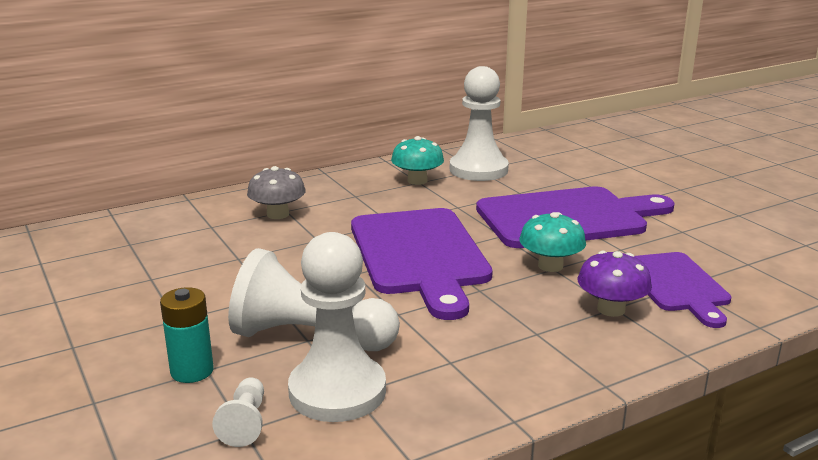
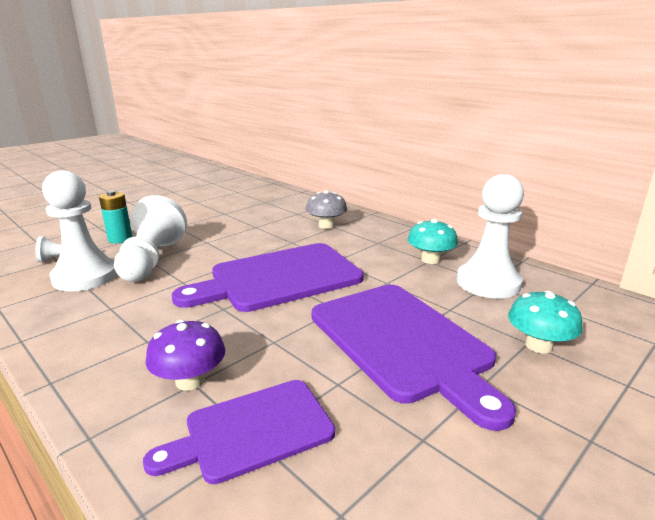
camera: 75 degrees right, 0 degrees up
(550, 266) = (278, 339): turquoise mushroom -> turquoise mushroom (538, 345)

